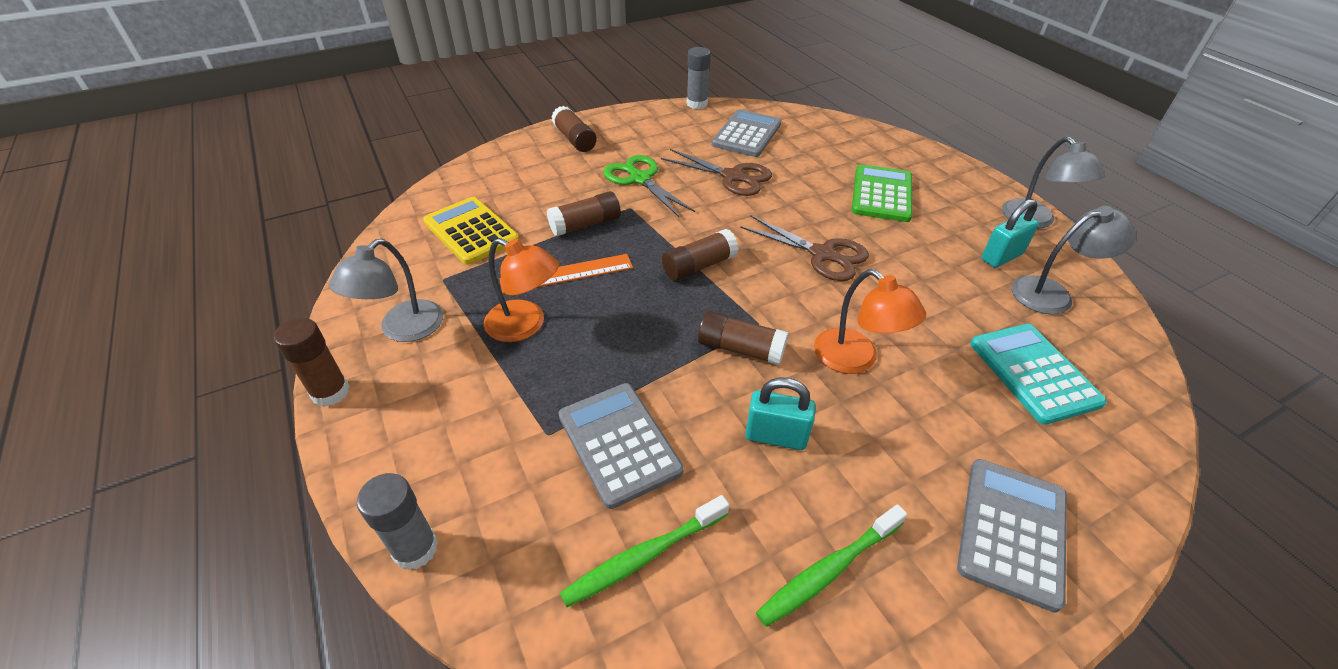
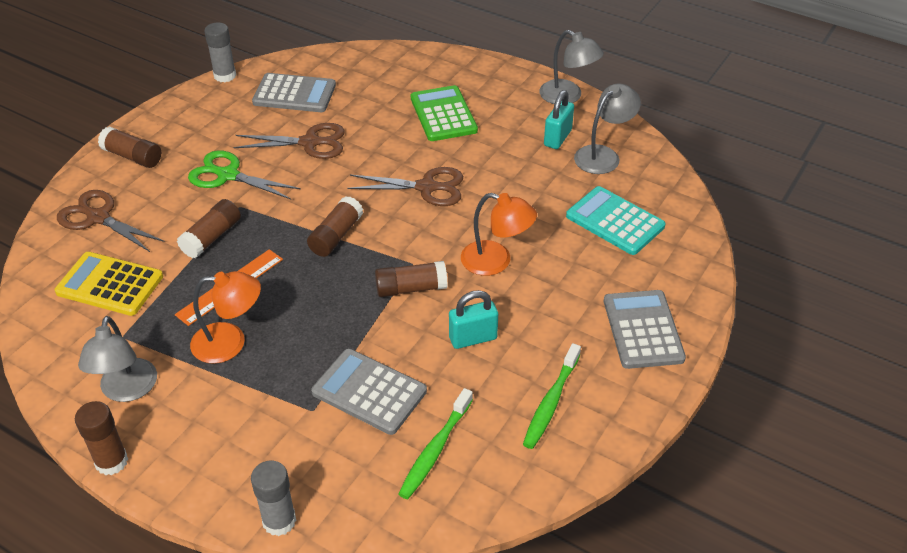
camera: 30 degrees left, 0 degrees up
(509, 175) = (98, 217): none -> brown scissors
(747, 134) = (294, 94): grey calculator -> grey calculator turned 105 degrees clockwise

